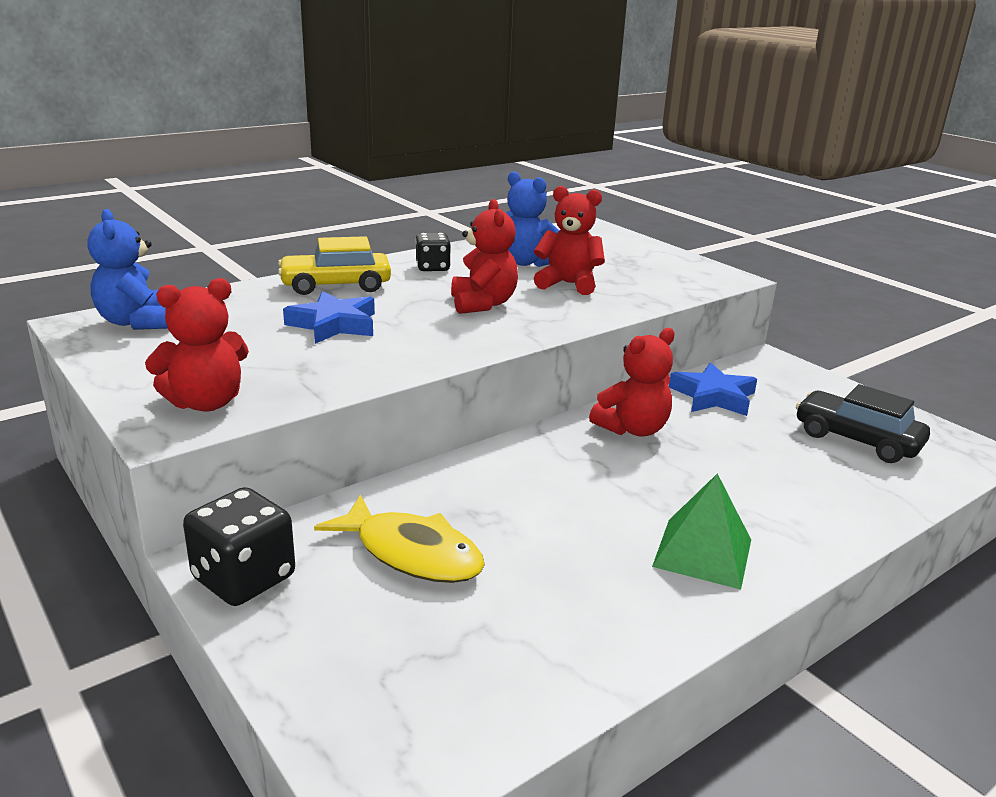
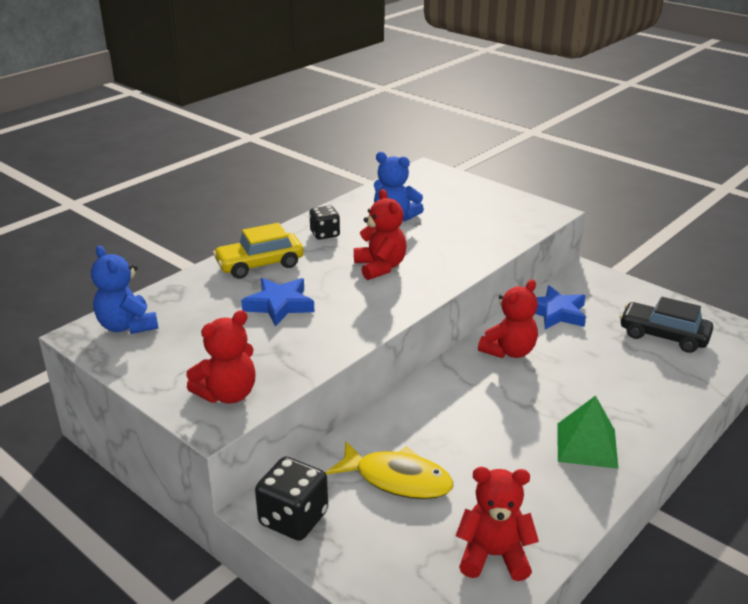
camera: 10 degrees left, 5 degrees up
(568, 284) = (435, 237): red teddy bear -> red teddy bear (493, 556)

